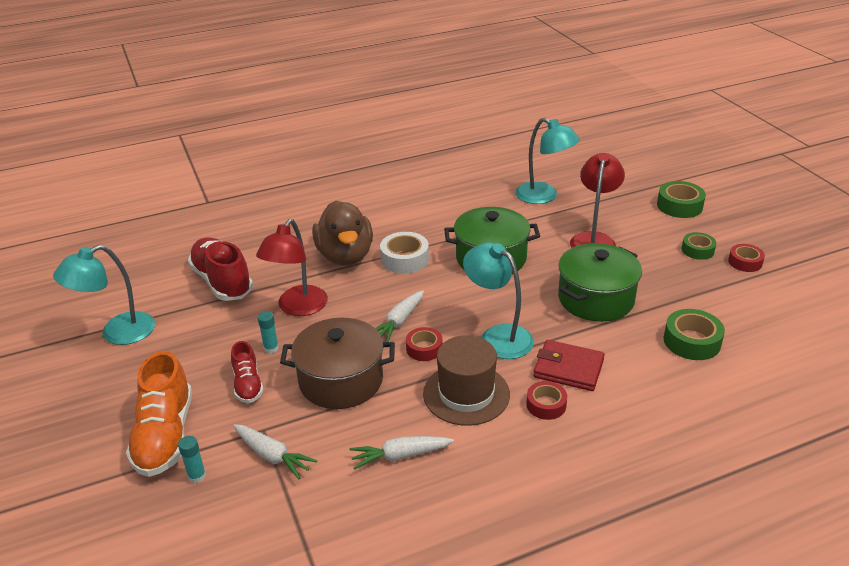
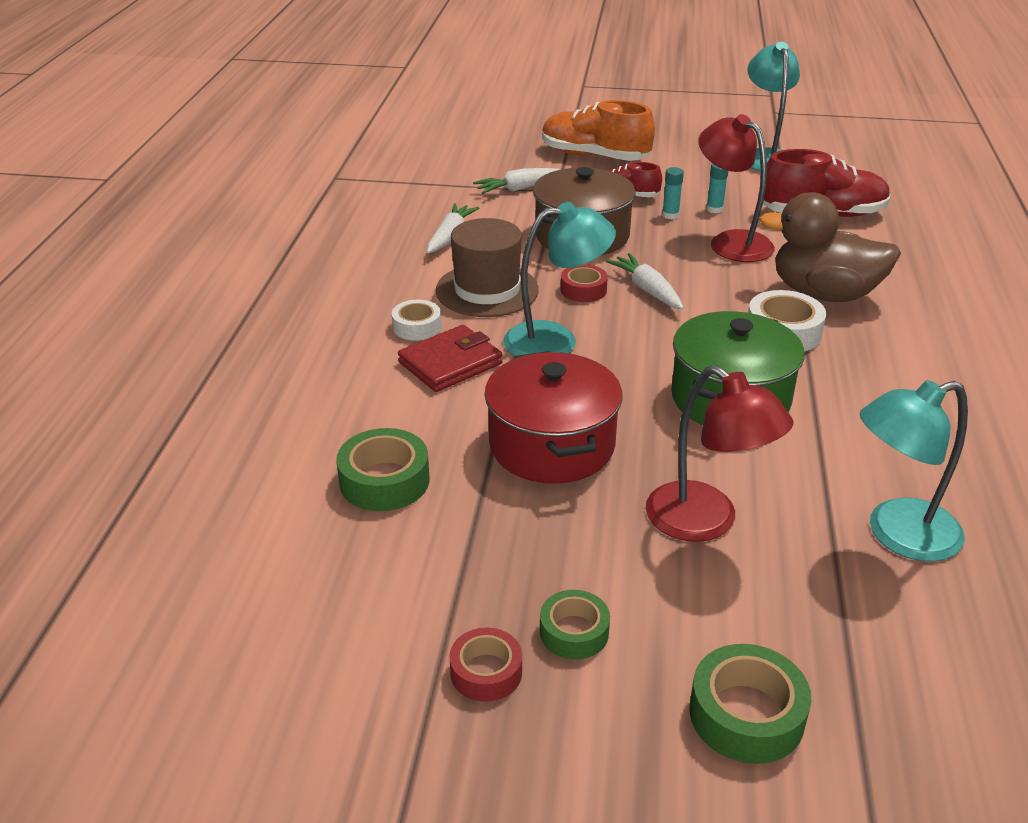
camera: 120 degrees right, 0 degrees up
(197, 476) = (533, 160): turquoise glue stick -> turquoise glue stick (714, 209)
(546, 405) = (417, 327): red tape -> white tape
(595, 299) = (552, 445): green pot -> red pot

